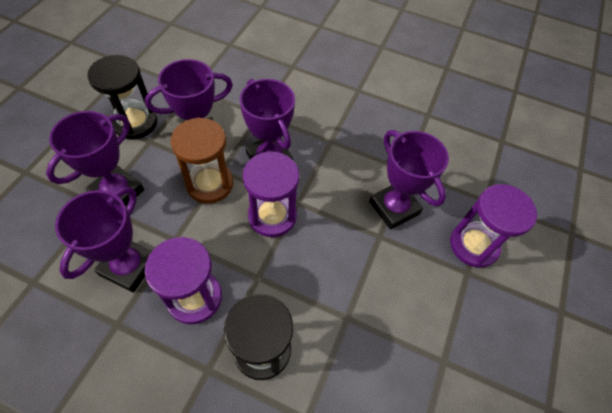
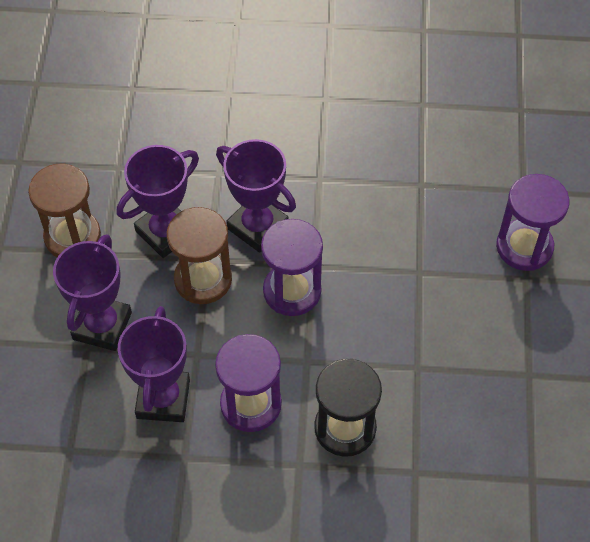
camera: 15 degrees left, 0 degrees up
(135, 123) = (72, 236): black hourglass -> brown hourglass
(394, 208) = (424, 235): purple trophy -> none

